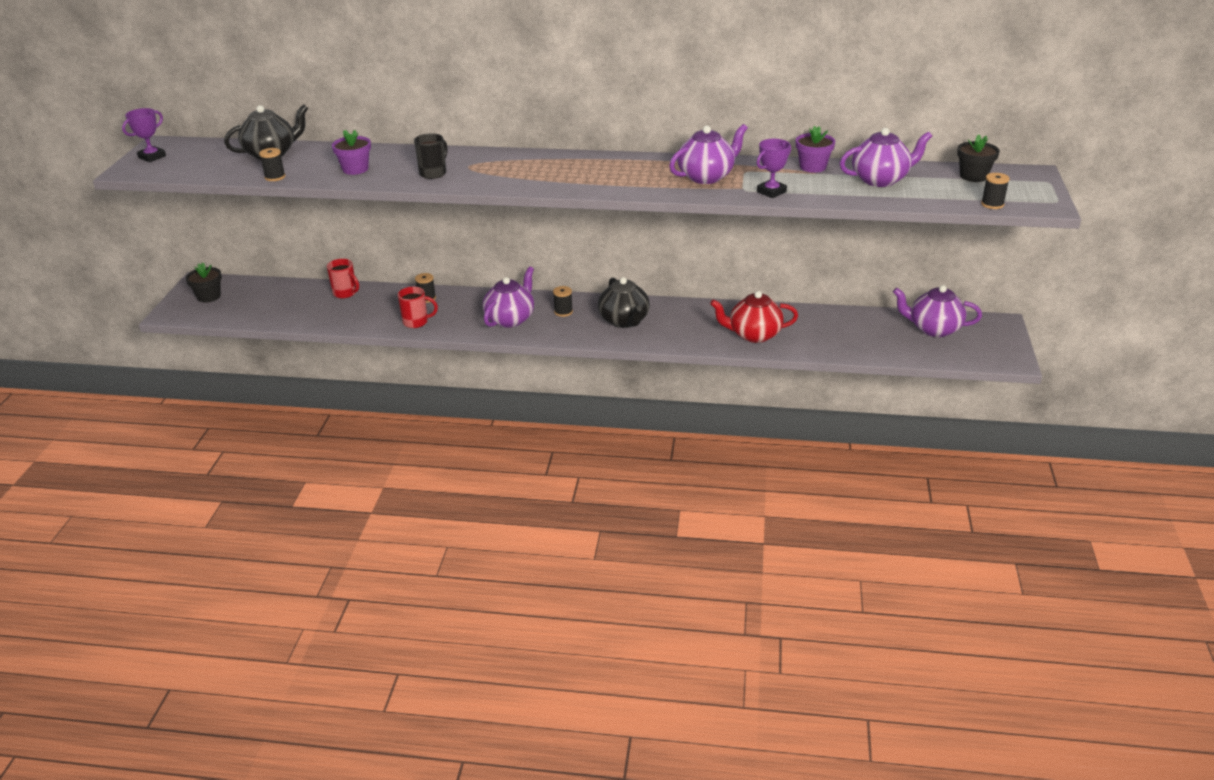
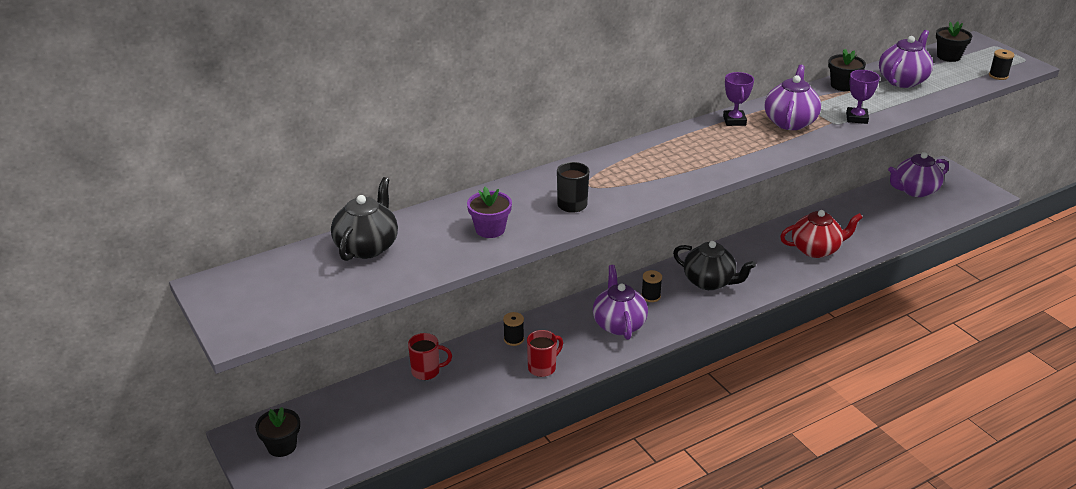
camera: 40 degrees left, 0 degrees up
(152, 157) = (232, 305): purple trophy -> purple trophy (734, 121)
(275, 177) = (425, 271): black spool -> none
(754, 335) = (816, 249): red teapot -> red teapot turned 150 degrees counterclockwise
(813, 167) = (842, 85): purple flower pot -> black flower pot

